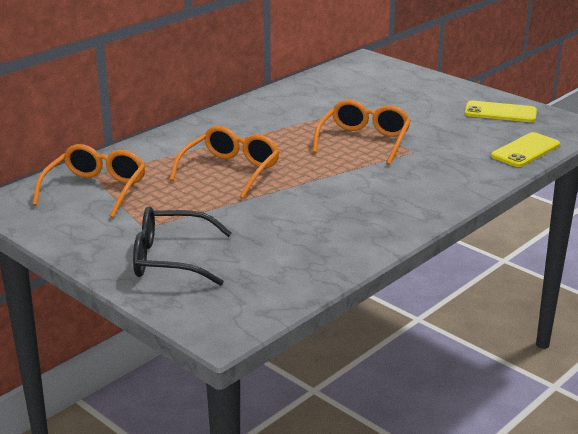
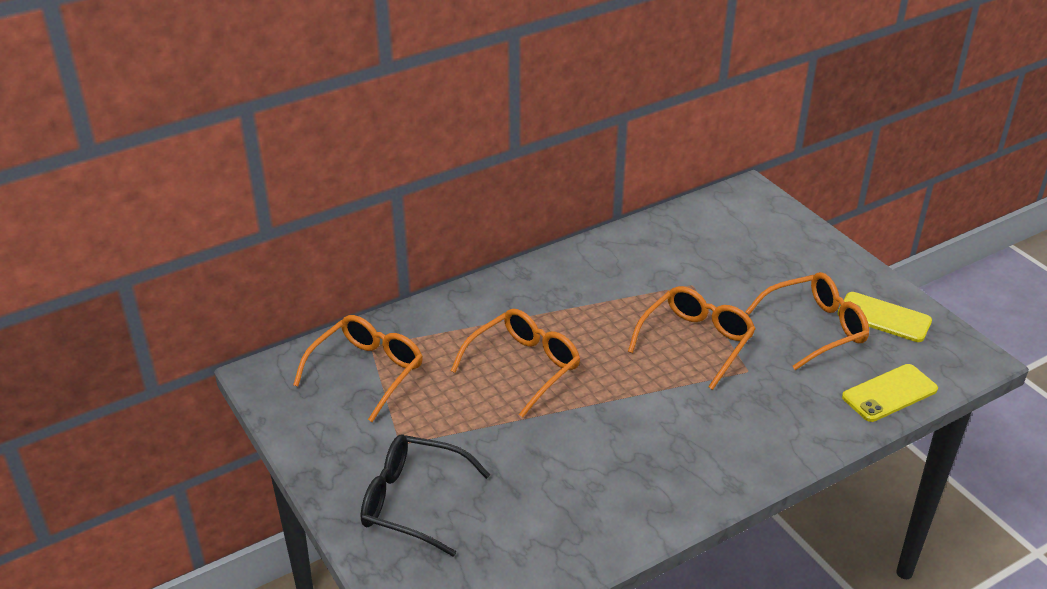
camera: 15 degrees right, 10 degrees up
(451, 124) = (814, 328): none -> orange glasses

